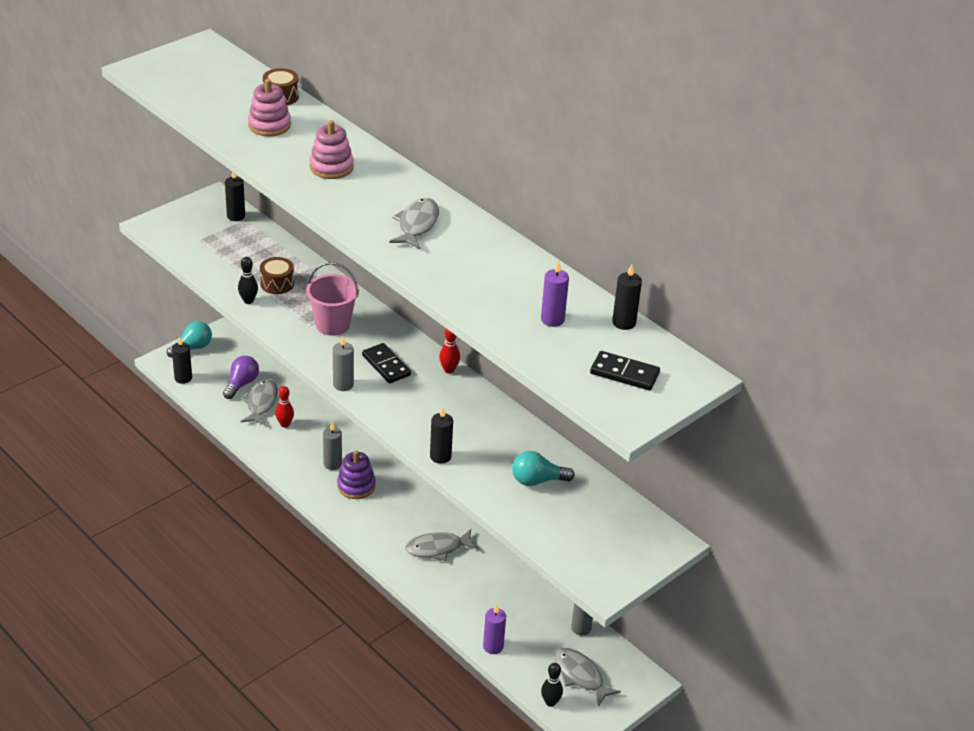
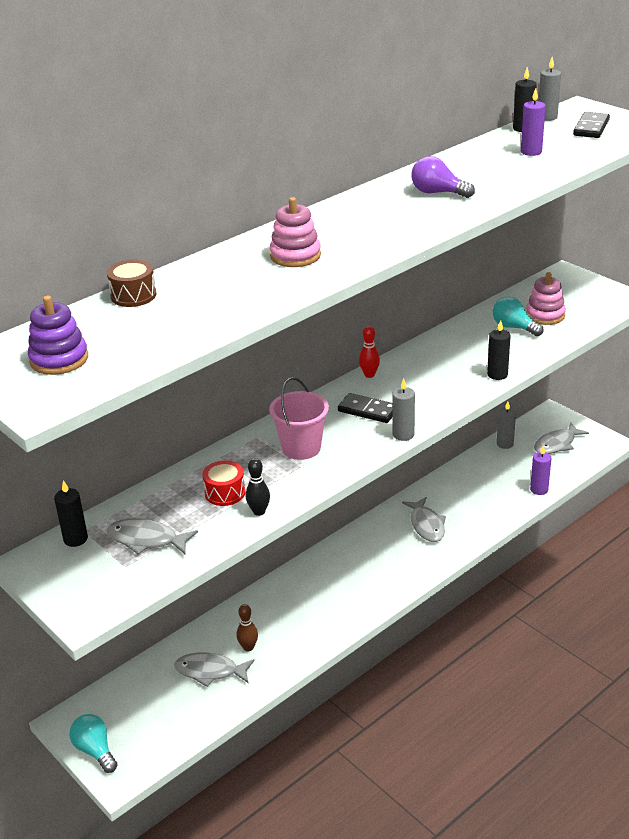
camera: 85 degrees left, 5 degrees down
(183, 378) = (157, 752): black candle -> none
(241, 384) = (173, 693): purple light bulb -> purple light bulb (438, 193)
(269, 125) = (203, 297): pink stacking toy -> pink stacking toy (545, 315)
(277, 284) = (225, 493): brown drum -> red drum
(285, 424) = (248, 647): red bowling pin -> brown bowling pin
(332, 464) = (312, 604): grey candle -> grey candle (547, 117)
(356, 486) = (345, 584): purple stacking toy -> purple stacking toy (59, 359)
(386, 365) = (367, 410): black domino -> black domino turned 60 degrees clockwise
(417, 224) = (399, 209): grey fish -> grey fish (146, 540)
(537, 480) = (514, 327): turquoise light bulb -> turquoise light bulb turned 135 degrees clockwise
(550, 702) = (589, 459): black bowling pin -> none

